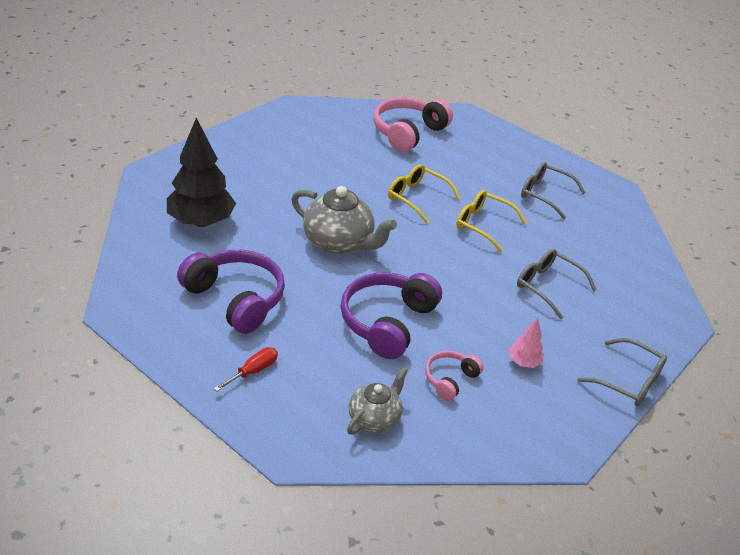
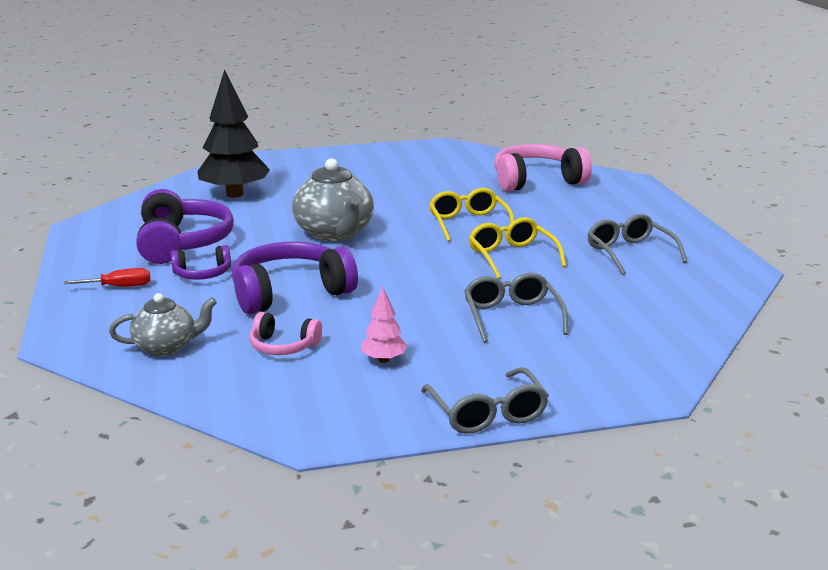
camera: 40 degrees right, 15 degrees down
(299, 329) = (202, 274): none -> purple headphones
(450, 379) = (283, 346): pink headphones -> pink headphones turned 150 degrees counterclockwise

